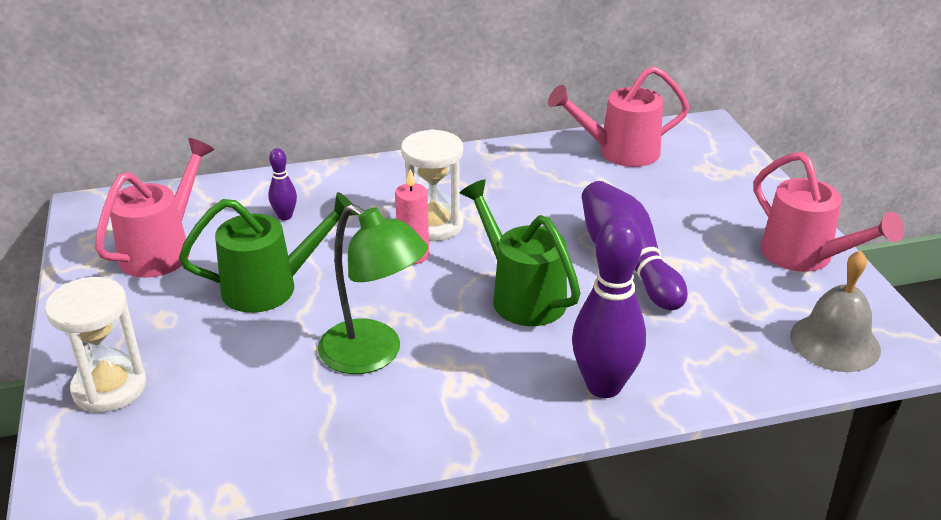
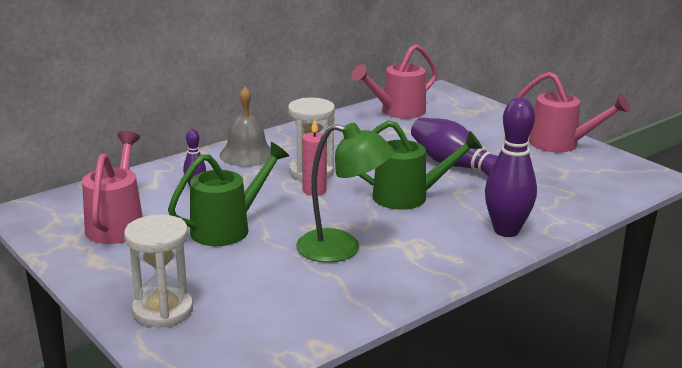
camera: 25 degrees left, 10 degrees down
(521, 295) = (409, 197): green watering can -> green watering can turned 150 degrees clockwise
(835, 342) = (616, 181): grey bell -> grey bell (247, 154)

